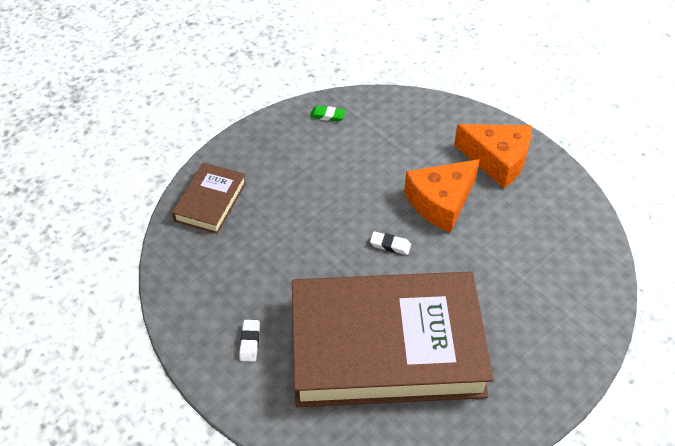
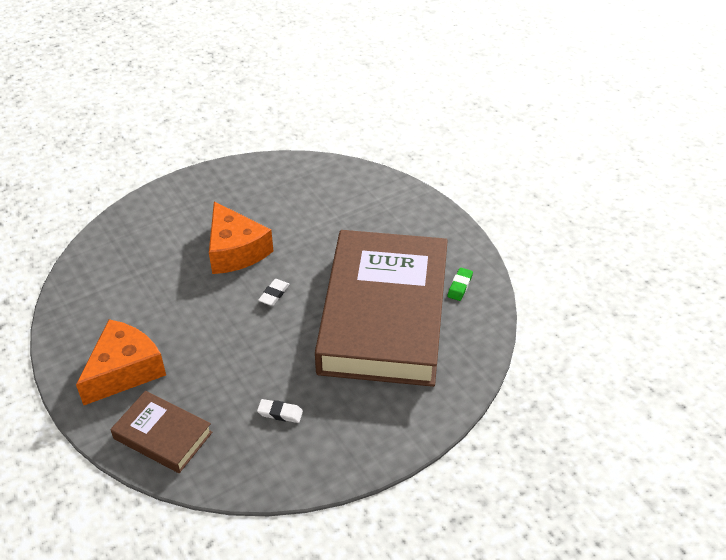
camera: 80 degrees left, 5 degrees down
(250, 342) = (358, 415): white eraser -> white eraser (280, 413)
(327, 116) = (79, 317): green eraser -> green eraser (460, 286)
(497, 160) = (200, 204): orange cheese -> orange cheese (124, 370)

